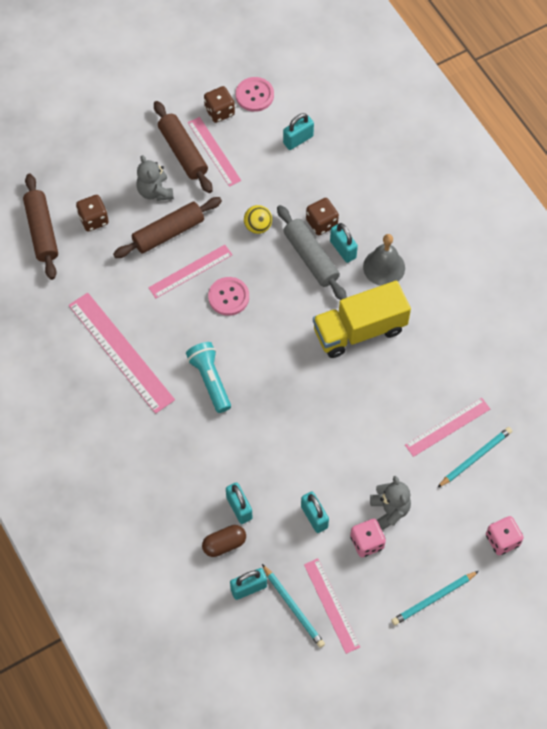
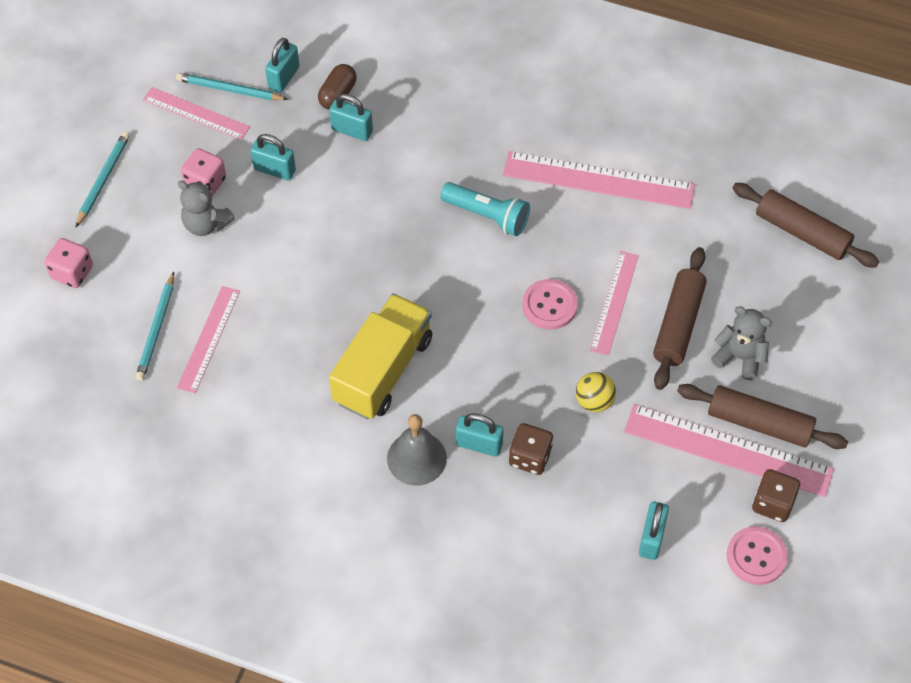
camera: 140 degrees right, 5 degrees down
(93, 219) = (766, 281): brown dice -> none
(214, 151) = (728, 450): pink ruler -> pink ruler, size x1.63
(311, 258) = (505, 409): grey rolling pin -> none

